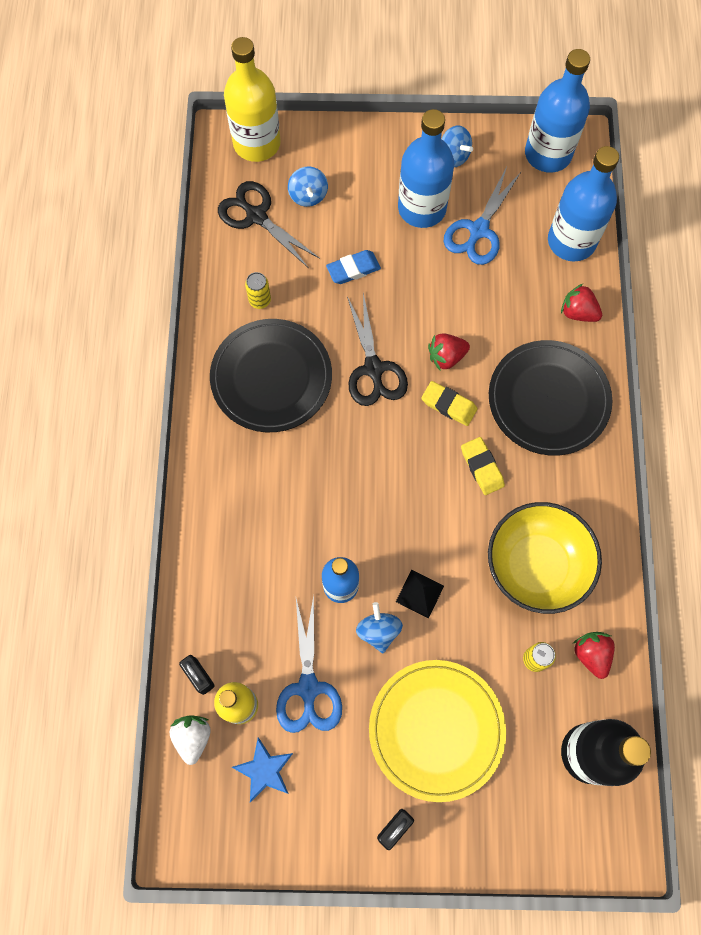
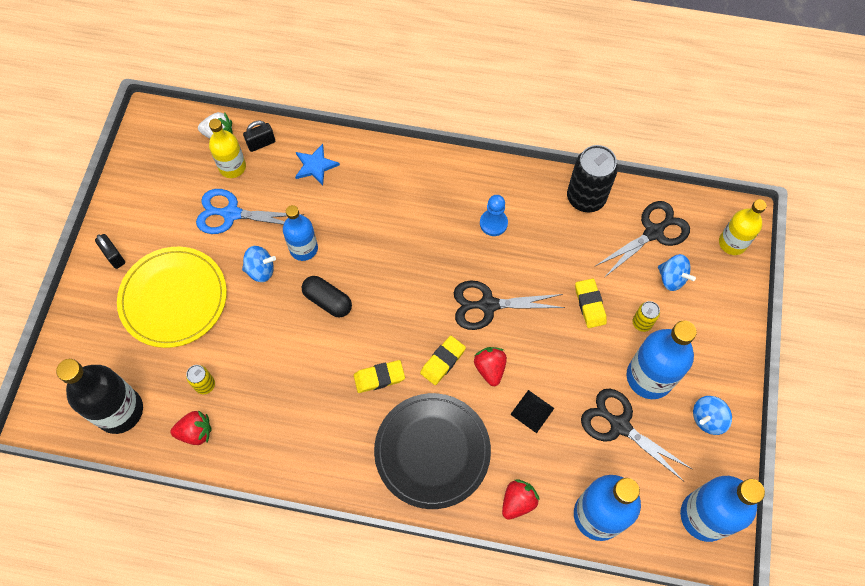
camera: 100 degrees right, 5 degrees down
(223, 286) = (585, 198): none -> black can
(257, 143) = (732, 243): yellow bottle -> yellow bottle, size x0.64
(260, 300) = (568, 224): yellow can -> yellow can (642, 323)
(264, 770) = (182, 177): blue star -> blue star (315, 166)
(271, 377) = (493, 223): black plate -> blue pawn
(308, 195) = (672, 278): blue spinning top -> blue spinning top turned 135 degrees counterclockwise
(353, 269) = (590, 304): blue eraser -> yellow eraser
(403, 542) = (327, 301): none -> black capsule
(419, 593) = (282, 306): black pyramid -> black pyramid (532, 411)
(478, 230) = (620, 425): blue scissors -> black scissors
(536, 565) = (282, 404): yellow bowl -> none

